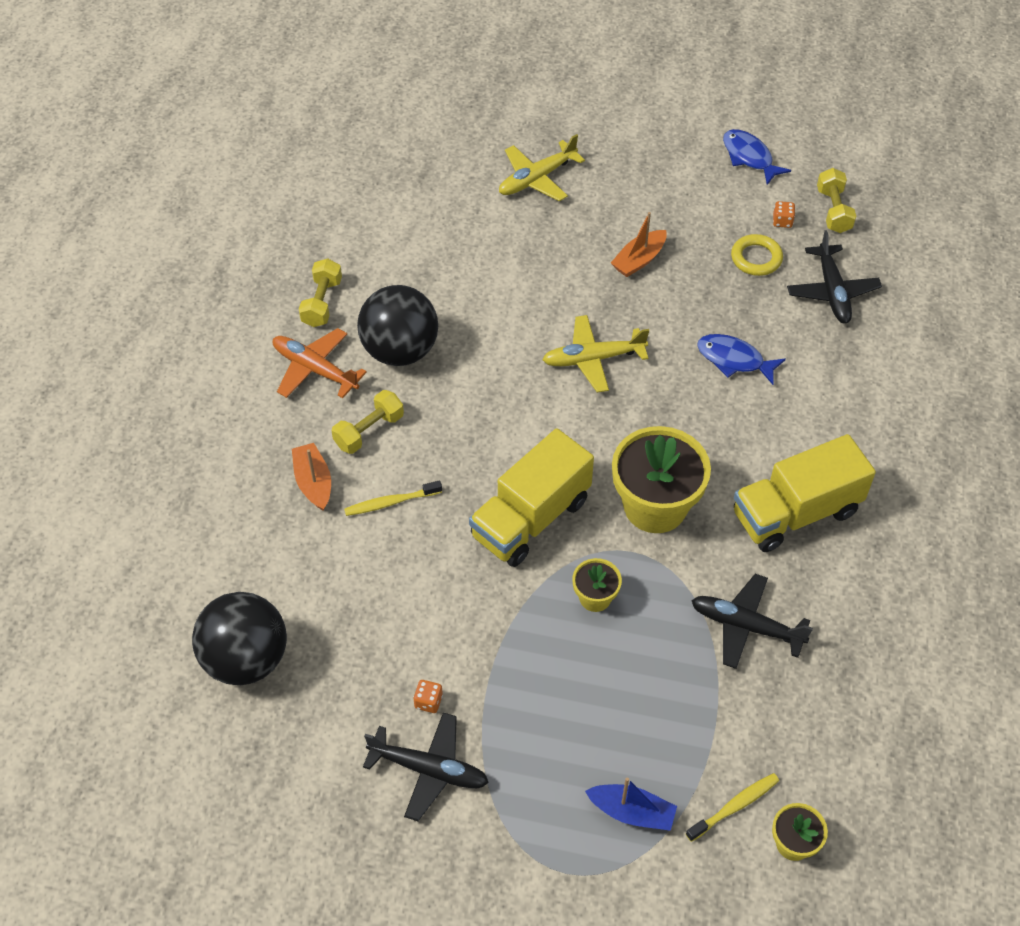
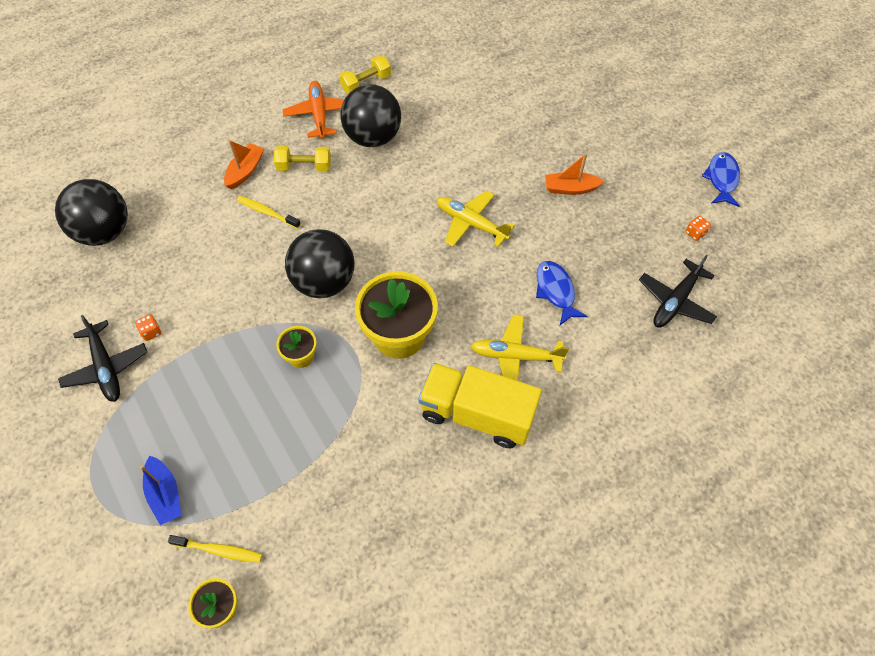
camera: 45 degrees right, 5 degrees up
(531, 518) = (324, 282): yellow truck -> black ball
(537, 178) = (567, 100): yellow plane -> yellow plane (516, 356)
(746, 626) = (361, 453): black plane -> none
(756, 258) = (648, 242): yellow ring -> none
(833, 210) = (741, 252): yellow dumbbell -> none

